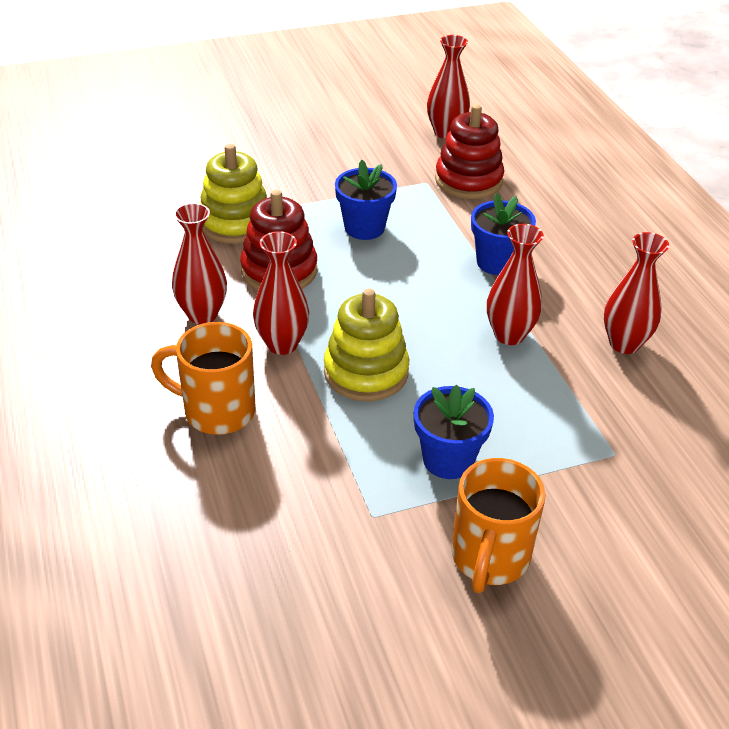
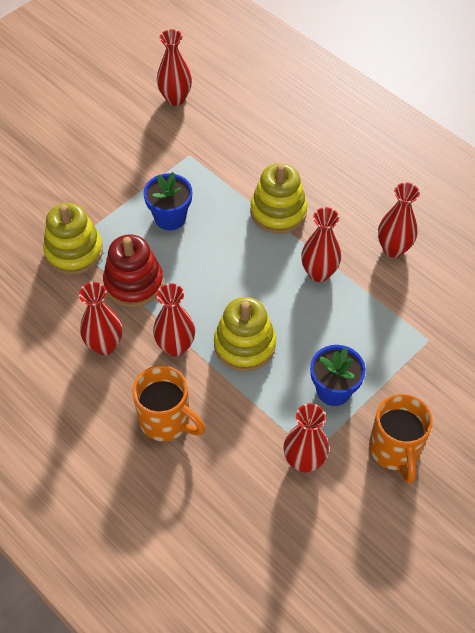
camera: 25 degrees left, 15 degrees up
(216, 411) = (166, 421): orange mug -> orange mug turned 135 degrees counterclockwise
(356, 520) = (304, 461): none -> red vase
(468, 180) = (218, 141): red stacking toy -> none
(497, 262) = (278, 212): blue flower pot -> yellow stacking toy

